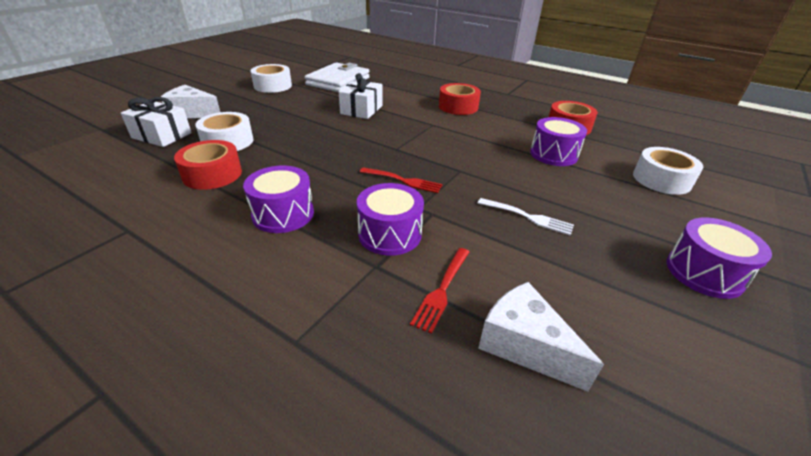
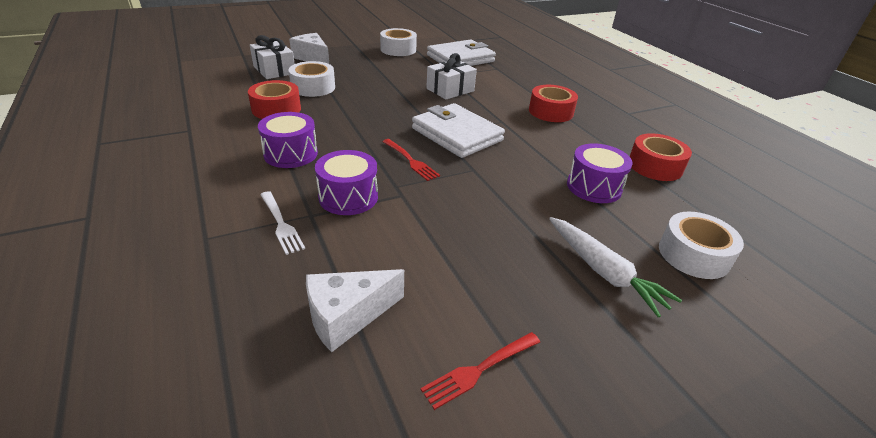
camera: 30 degrees right, 0 degrees up
(412, 146) = (456, 134): none -> white wallet
(442, 289) = (337, 251): red fork -> red fork (480, 369)
(524, 345) = (347, 316): white cheese -> white cheese turned 105 degrees counterclockwise
(527, 217) = (483, 230): white fork -> white fork (280, 223)
(634, 214) = (603, 271): none -> white carrot
(704, 272) = (602, 351): purple drum -> none

